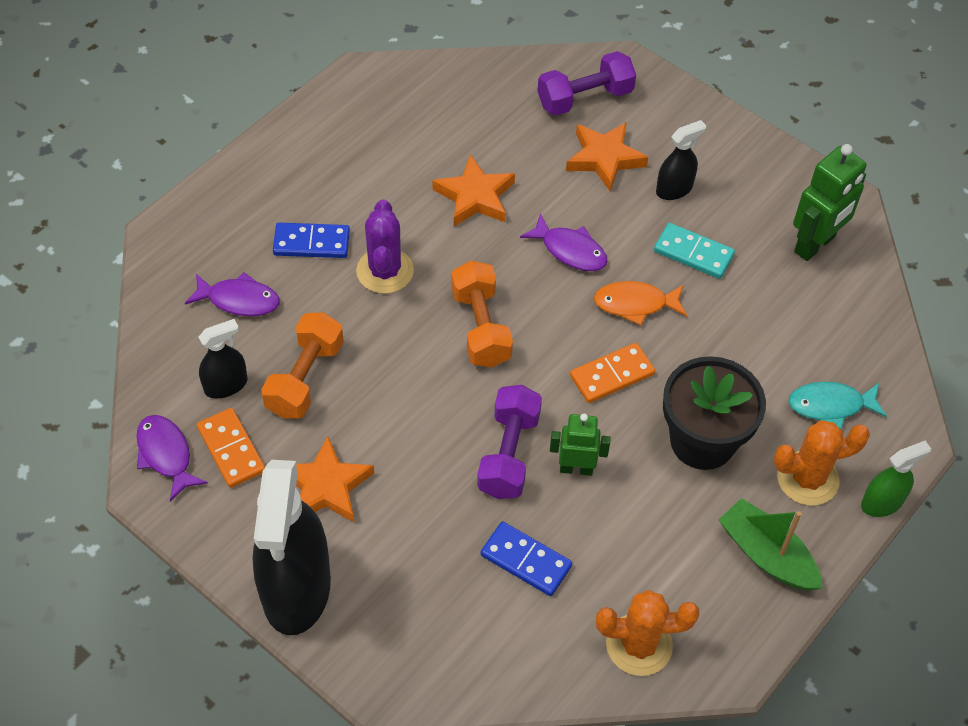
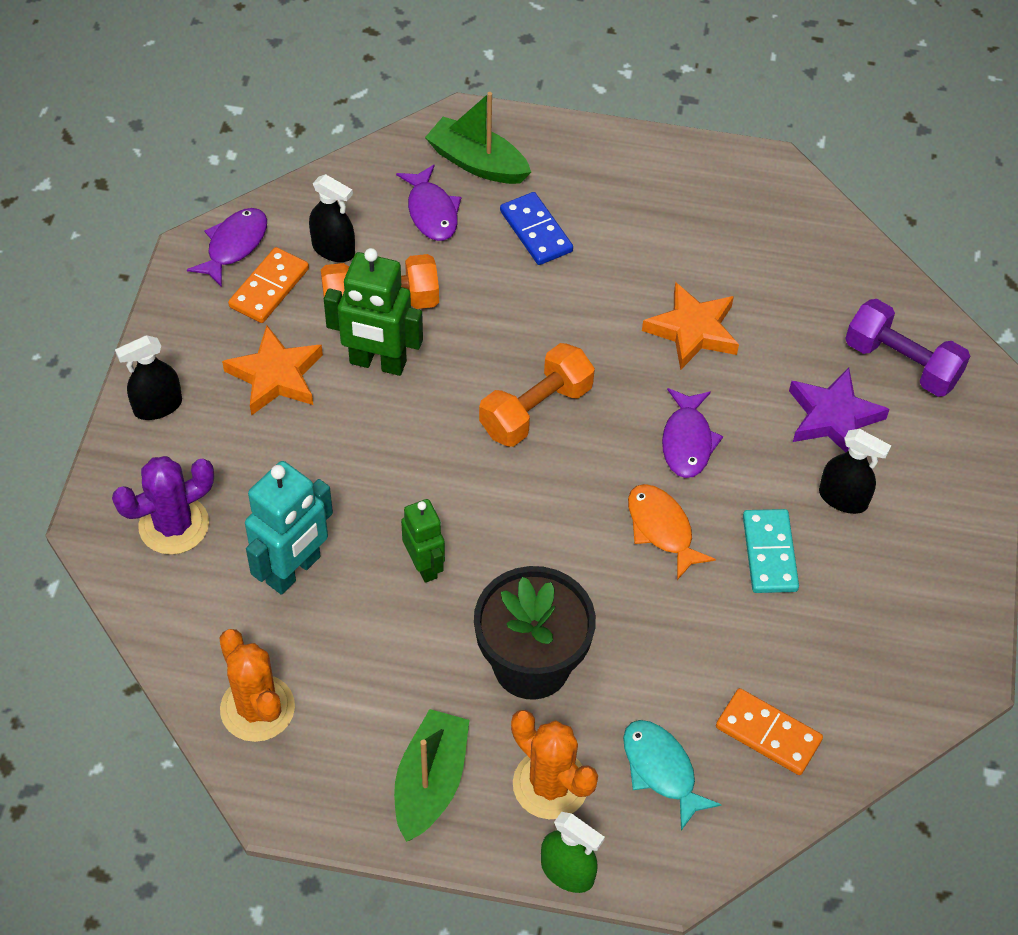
camera: 60 degrees right, 0 degrees up
(213, 246) = (477, 163): none -> green boat
(296, 589) = (158, 406): black spray bottle -> black spray bottle, size x0.47
(385, 271) = (546, 302): purple cactus -> purple cactus (174, 525)
(509, 454) = (404, 501): purple dumbbell -> none
(526, 560) = (294, 570): blue domino -> turquoise robot
(604, 158) = (833, 417): orange star -> purple star
(612, 375) = (557, 547): orange domino -> orange domino (768, 733)
(815, 244) = (873, 667): green robot -> green robot (377, 363)

